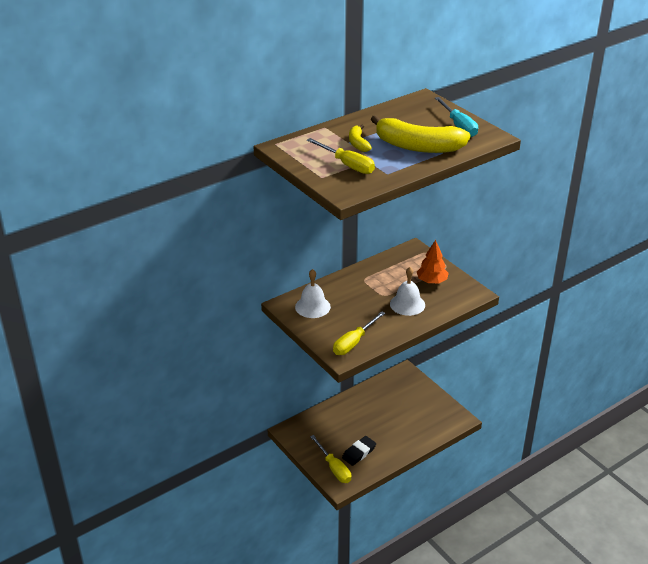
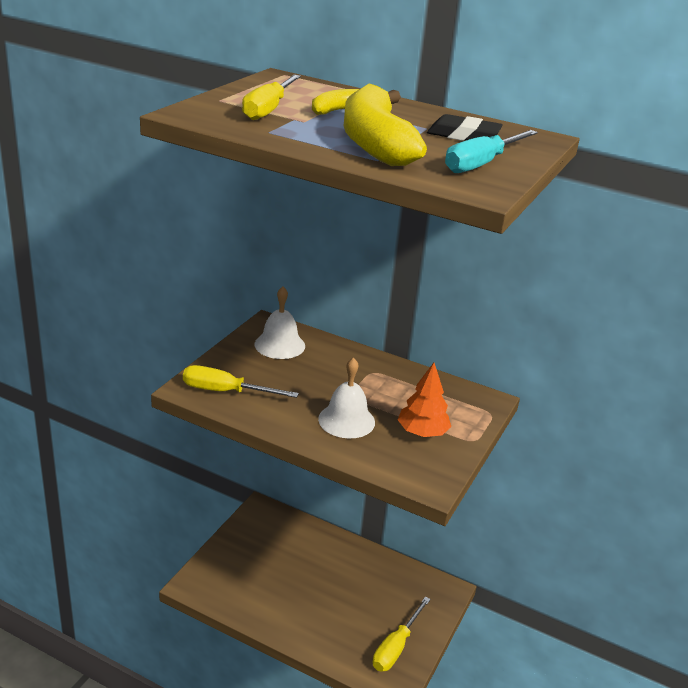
camera: 60 degrees right, 5 degrees down
(334, 468) = (219, 569): yellow screwdriver -> yellow screwdriver (396, 647)
(359, 453) = (259, 586): black eraser -> black eraser (463, 135)

